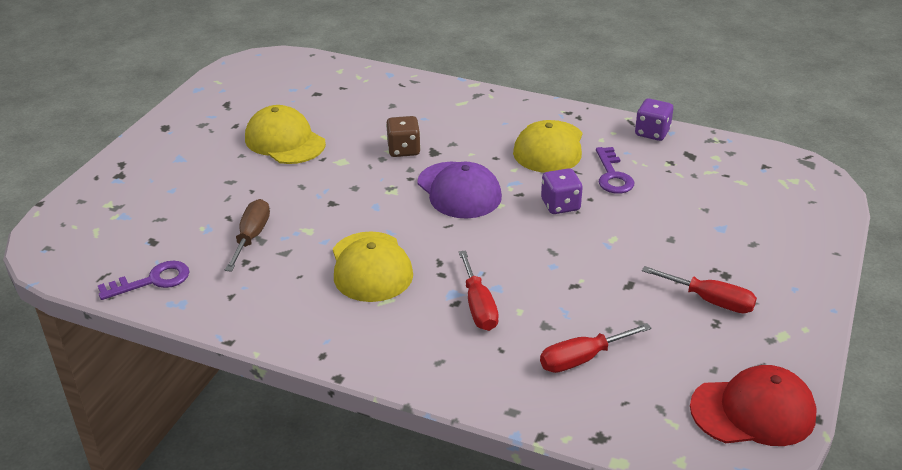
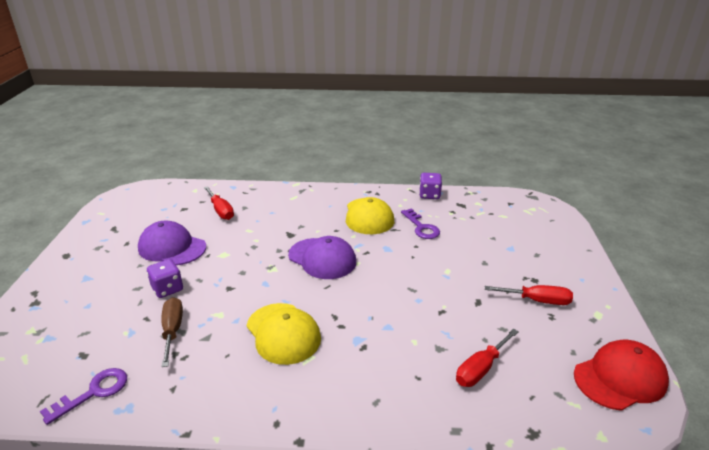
camera: 20 degrees left, 5 degrees down
(285, 141) = (172, 247): yellow cap -> purple cap
(404, 150) = (267, 237): brown dice -> none
(478, 306) = (382, 345): red screwdriver -> red screwdriver (221, 211)
(560, 205) = (398, 254): purple dice -> purple dice (167, 289)

